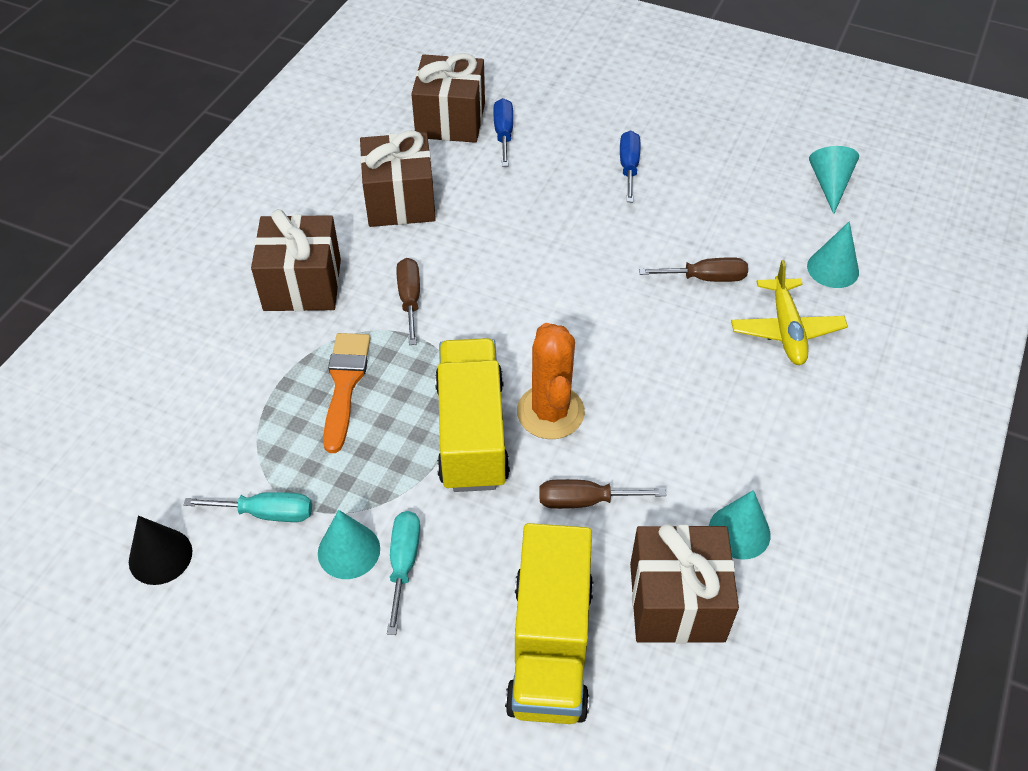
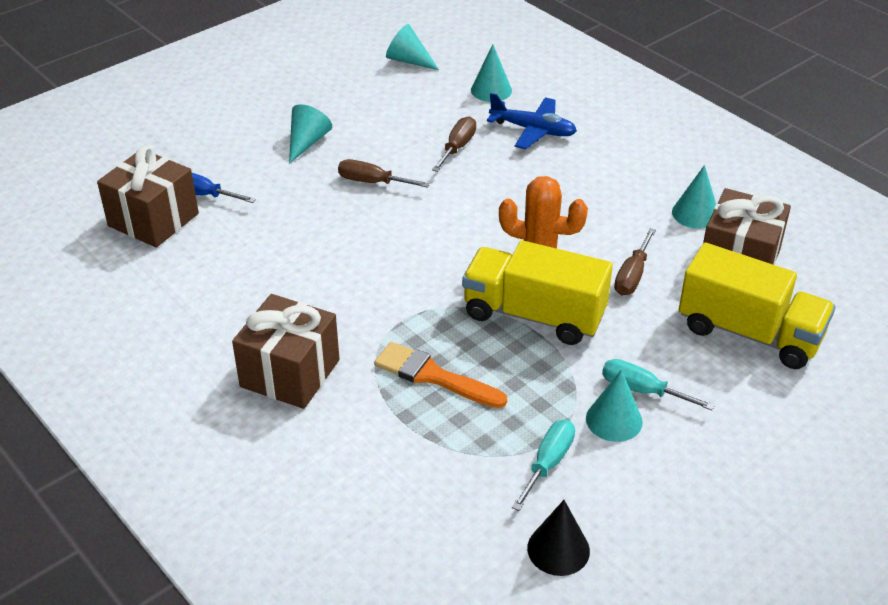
camera: 65 degrees left, 10 degrees down
(400, 201) = (233, 281): brown gift -> none
(410, 299) = (362, 309): brown screwdriver -> brown screwdriver (372, 182)
(629, 167) = (307, 142): blue screwdriver -> turquoise cone
(786, 330) = (533, 130): yellow plane -> blue plane

